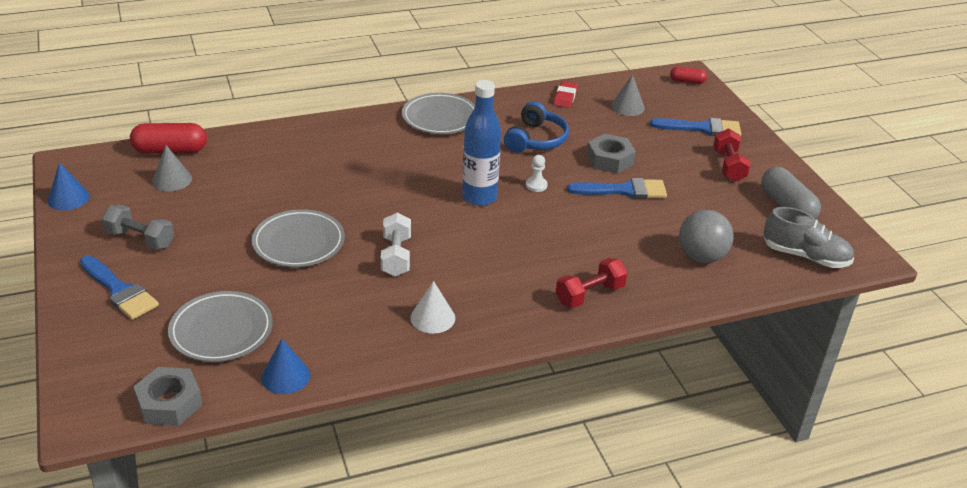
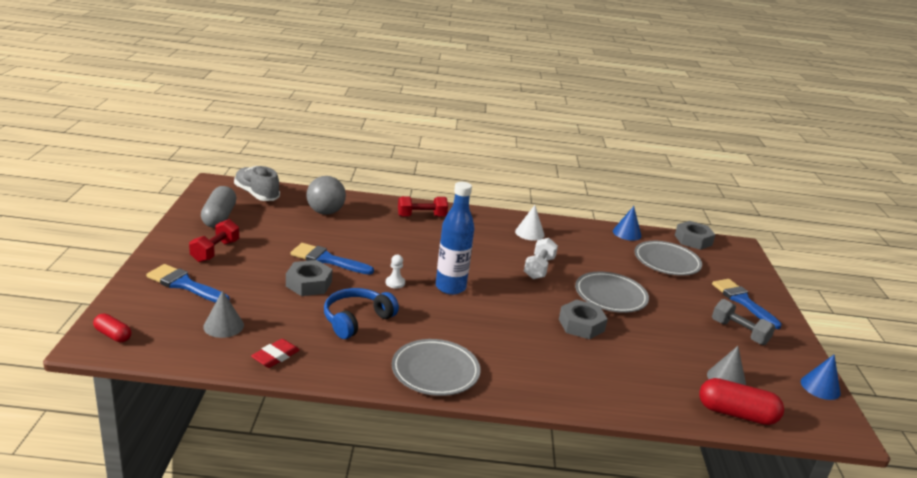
camera: 160 degrees left, 10 degrees down
(326, 195) = (581, 325): none -> grey nut

